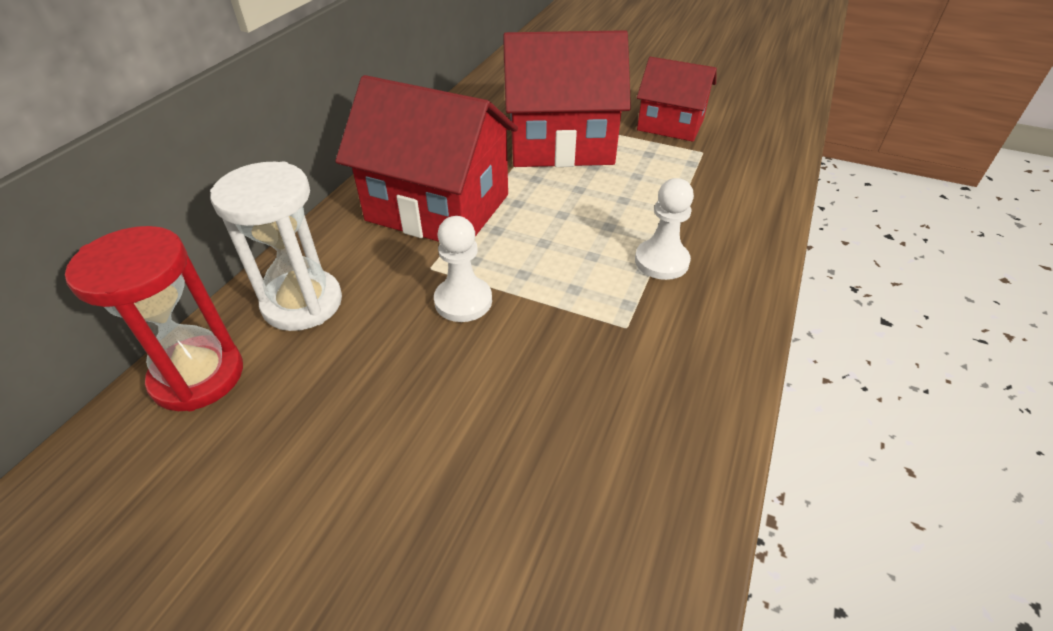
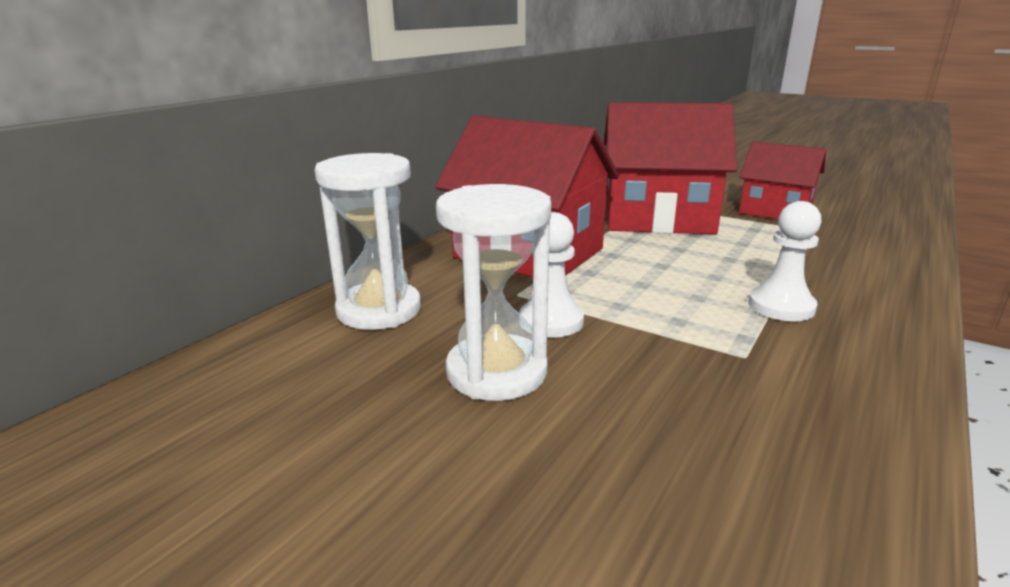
camera: 10 degrees right, 20 degrees down
(198, 376) = (258, 356): red hourglass -> none
(419, 370) = (496, 372): none -> white hourglass

